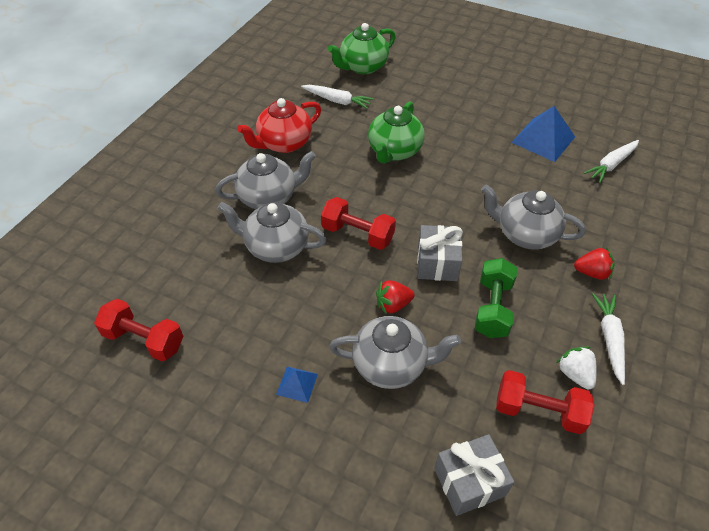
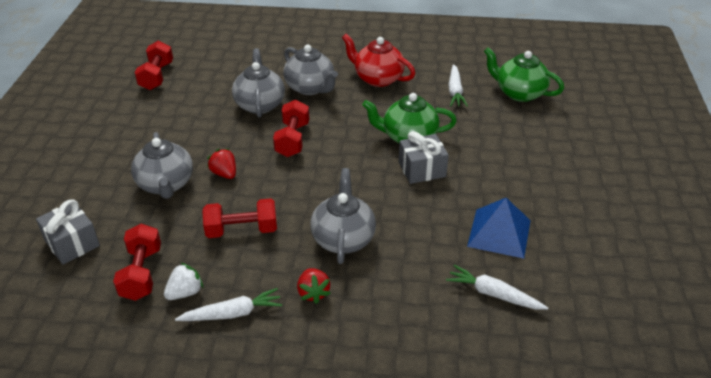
camera: 70 degrees right, 10 degrees down
(297, 384) = (137, 145): blue pyramid -> none
(437, 263) = (280, 189): grey gift -> grey gift (422, 169)
(492, 308) = (242, 230): green dumbbell -> red dumbbell

